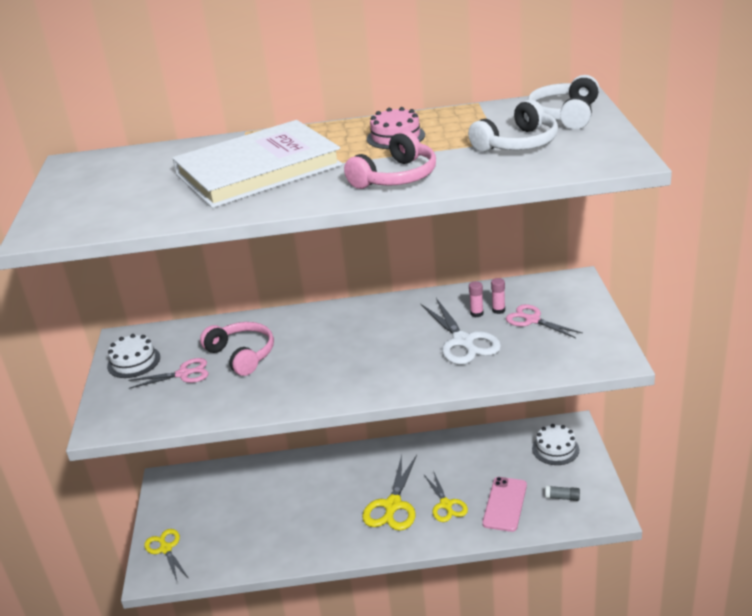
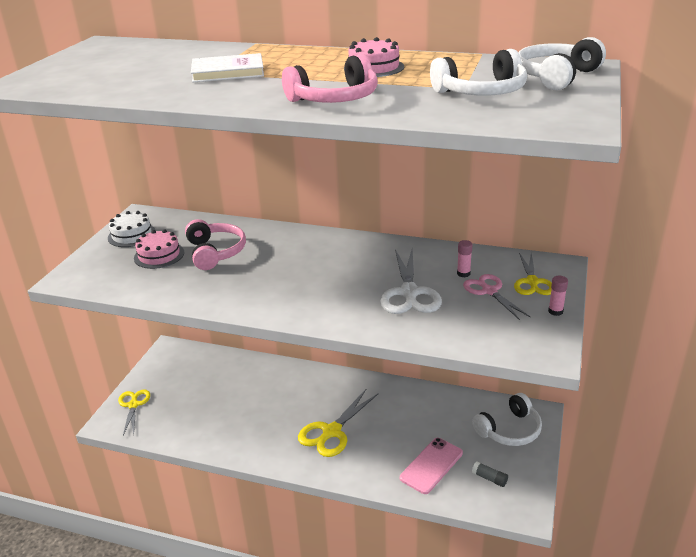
camera: 20 degrees right, 0 degrees up
(183, 374) = (159, 255): pink scissors -> pink cake
(258, 170) = (228, 72): white book -> white book, size x0.51
(446, 505) = (378, 447): yellow scissors -> yellow scissors (532, 282)
(476, 313) = (440, 271): pink glue stick -> pink glue stick (555, 311)
(555, 449) = (509, 430): white cake -> white headphones

